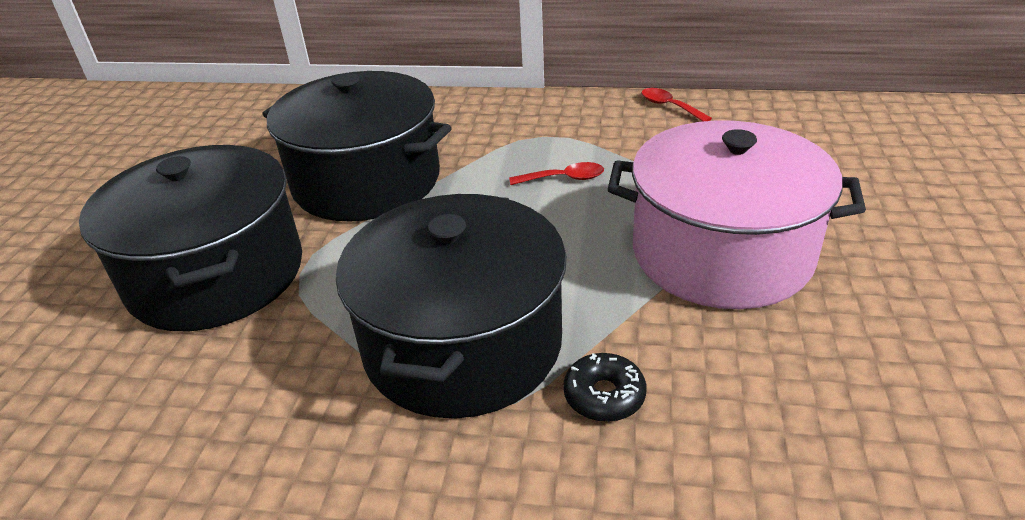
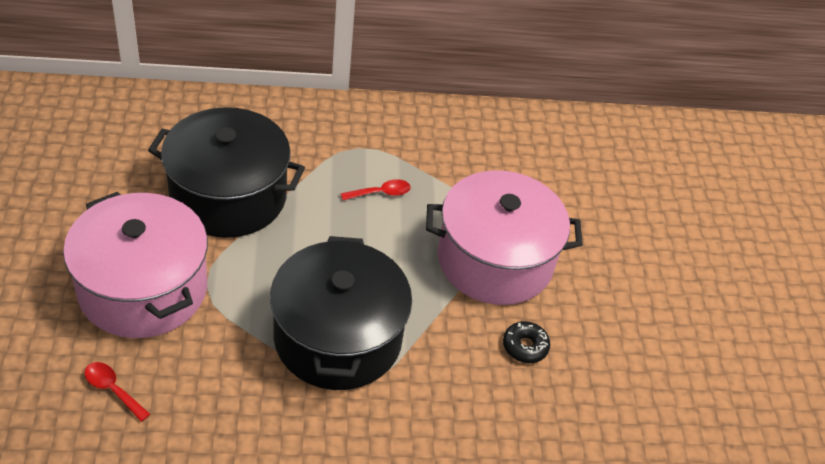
camera: 20 degrees left, 10 degrees up
(216, 274) = (143, 288): black pot -> pink pot
(604, 396) = (431, 369): black donut -> black donut (525, 346)
(670, 106) = (452, 116): red spoon -> red spoon (113, 390)

